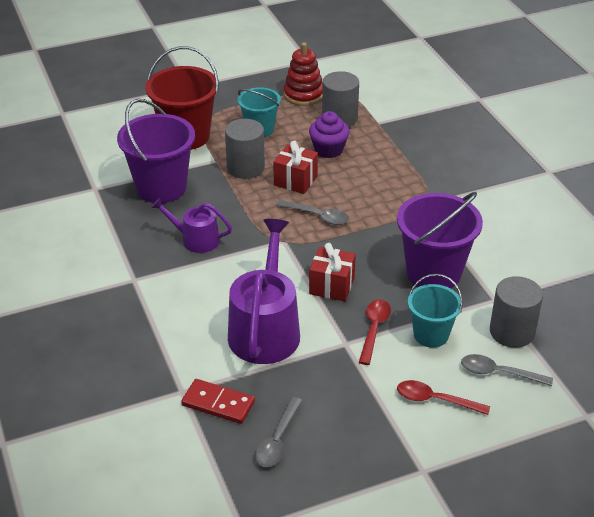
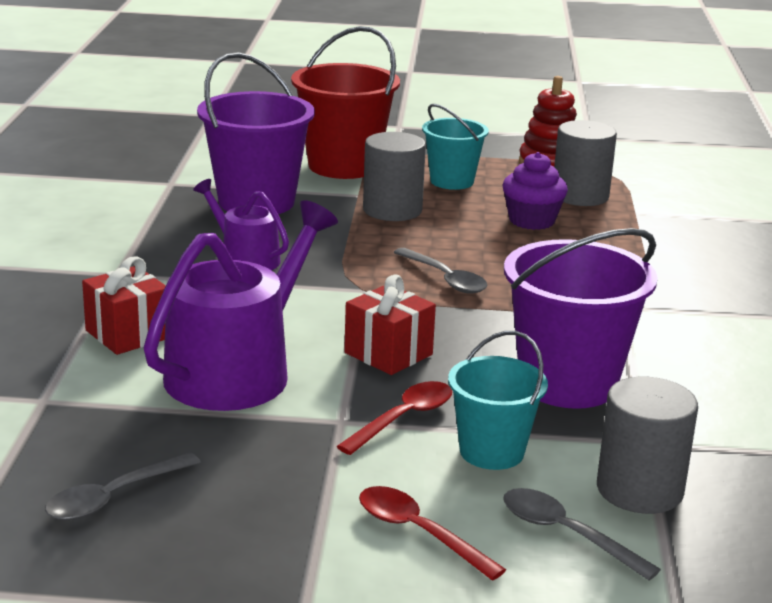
camera: 25 degrees right, 15 degrees down
(218, 403) = (77, 429): red domino -> none
(295, 181) = (450, 238): red gift -> red gift (128, 334)

